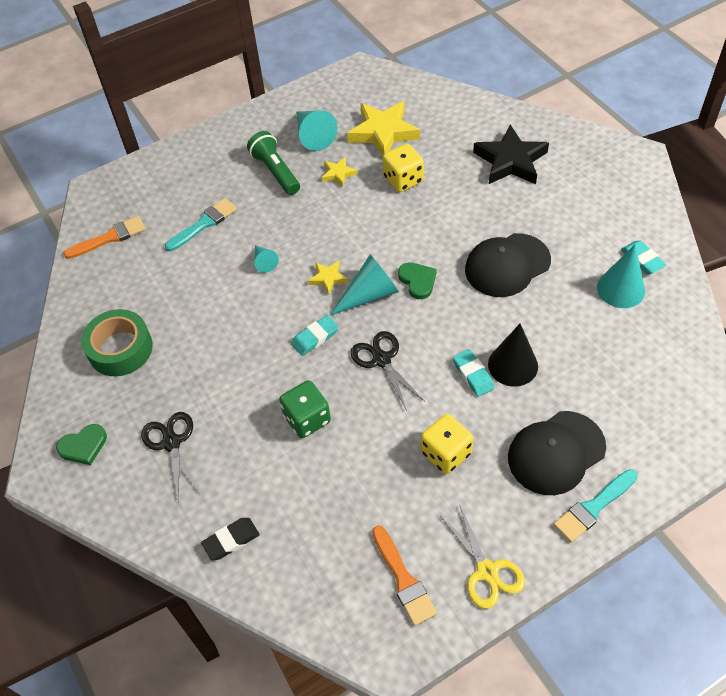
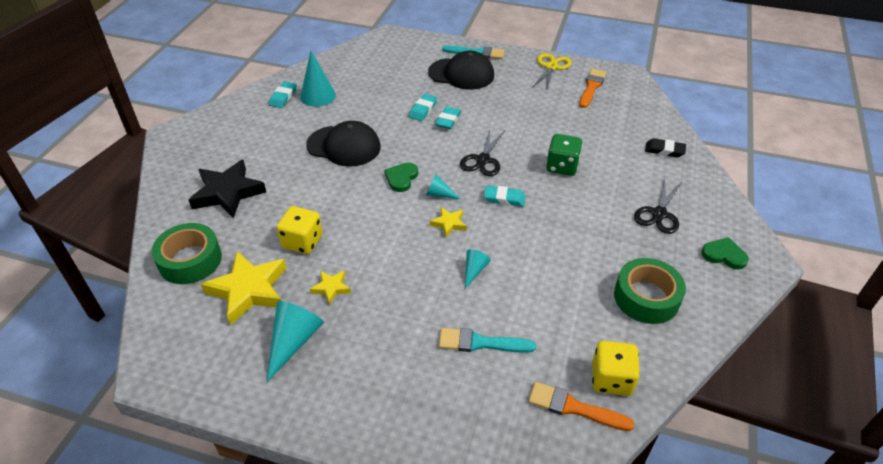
camera: 135 degrees left, 10 degrees down
(275, 171) = (368, 336): green flashlight -> none
(369, 294) = (439, 194): turquoise cone -> turquoise cone, size x0.55
(446, 453) = (510, 106): yellow dice -> yellow dice (611, 379)
(447, 114) = (190, 260): none -> green tape
(513, 365) = (423, 110): black cone -> turquoise eraser

